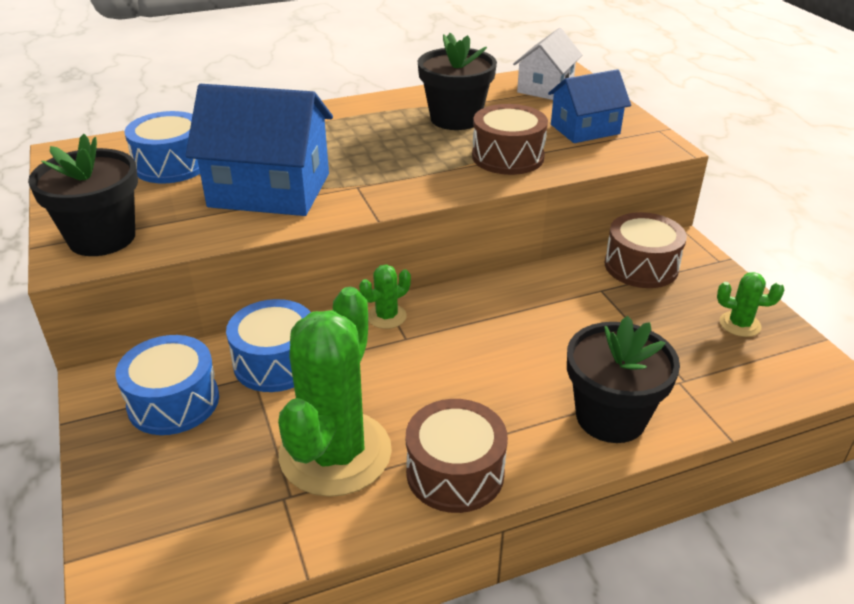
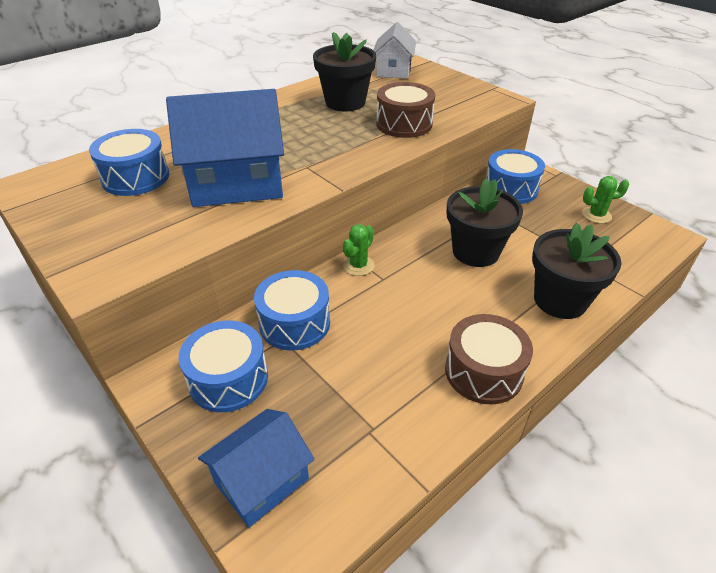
camera: 20 degrees left, 5 degrees up
(102, 238) = (113, 253): black flower pot -> black flower pot (475, 251)
(335, 453) = (387, 383): green cactus -> none
(585, 129) = (443, 95): blue house -> blue house (261, 480)
(641, 266) = (510, 189): brown drum -> blue drum

